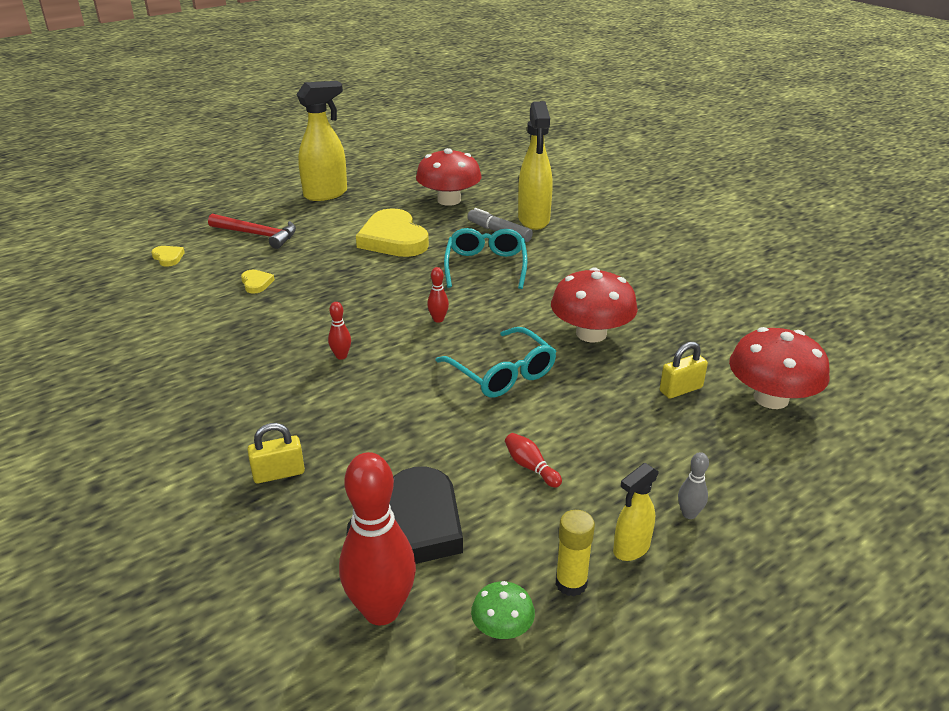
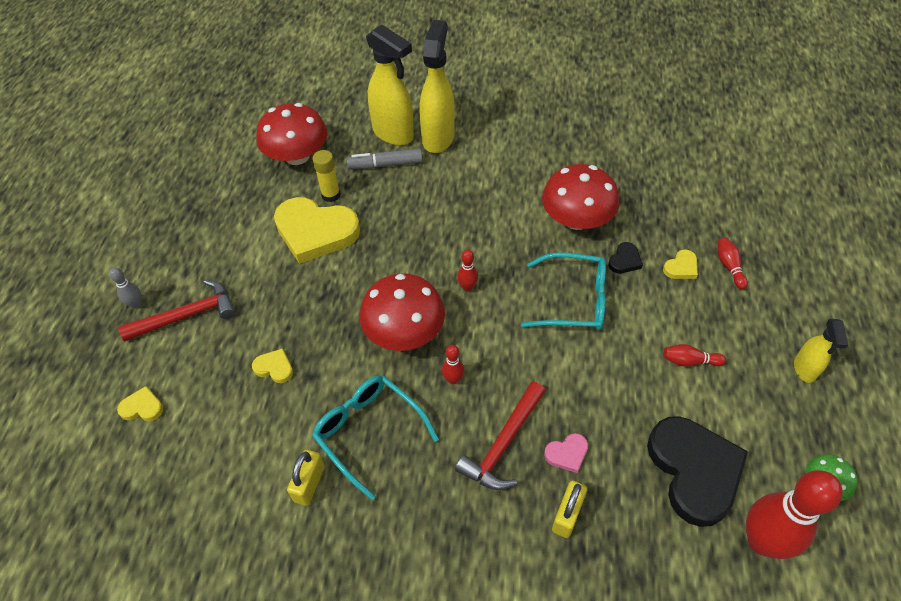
camera: 45 degrees left, 20 degrees up
(310, 408) = (503, 444): none -> red hammer
(326, 194) = (176, 222): yellow spray bottle -> yellow spray bottle (438, 137)
(339, 444) = (567, 454): none -> pink heart
(486, 266) = (426, 208): turquoise glasses -> turquoise glasses (369, 433)
(571, 583) = (811, 421): yellow glue stick -> yellow glue stick (331, 195)
(588, 378) = (624, 260): none -> black heart
(632, 412) = (681, 267): none -> yellow heart
(681, 389) = (681, 226): yellow padlock -> yellow padlock (309, 484)
(681, 440) = (729, 267): none -> red bowling pin
(689, 514) = (797, 318): grey bowling pin -> grey bowling pin (136, 304)
(771, 398) = (728, 194): red mushroom -> red mushroom (404, 332)

